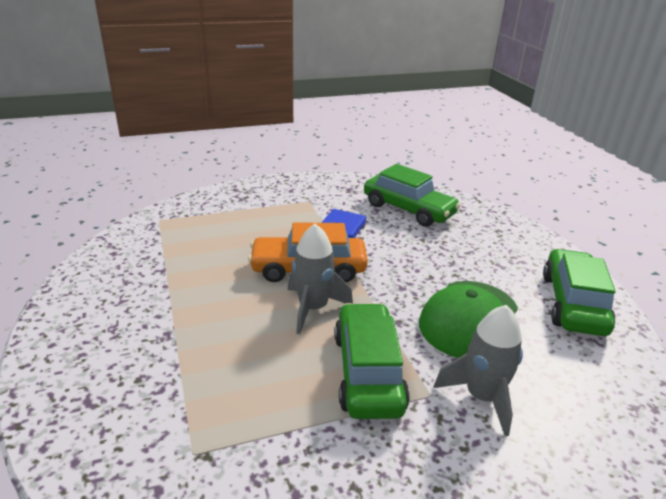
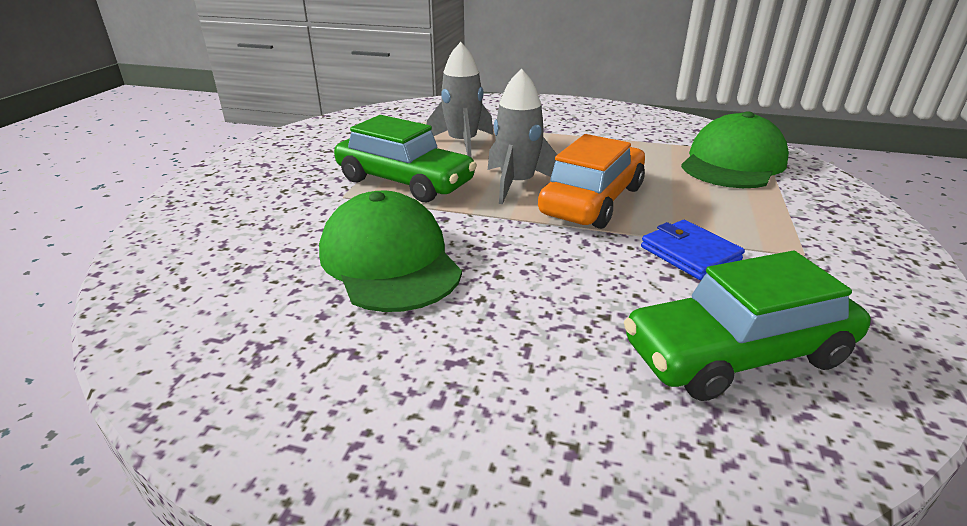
camera: 125 degrees right, 0 degrees up
(190, 229) = (733, 163): none -> green cap
(482, 397) = (301, 216): grey rocket -> grey rocket (462, 143)
(573, 303) = (285, 376): green car -> none

